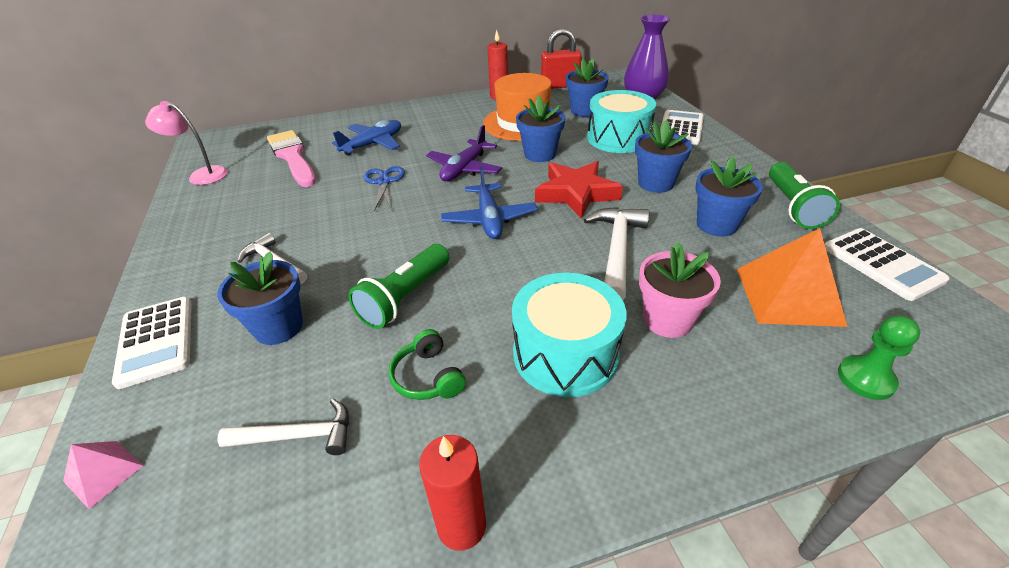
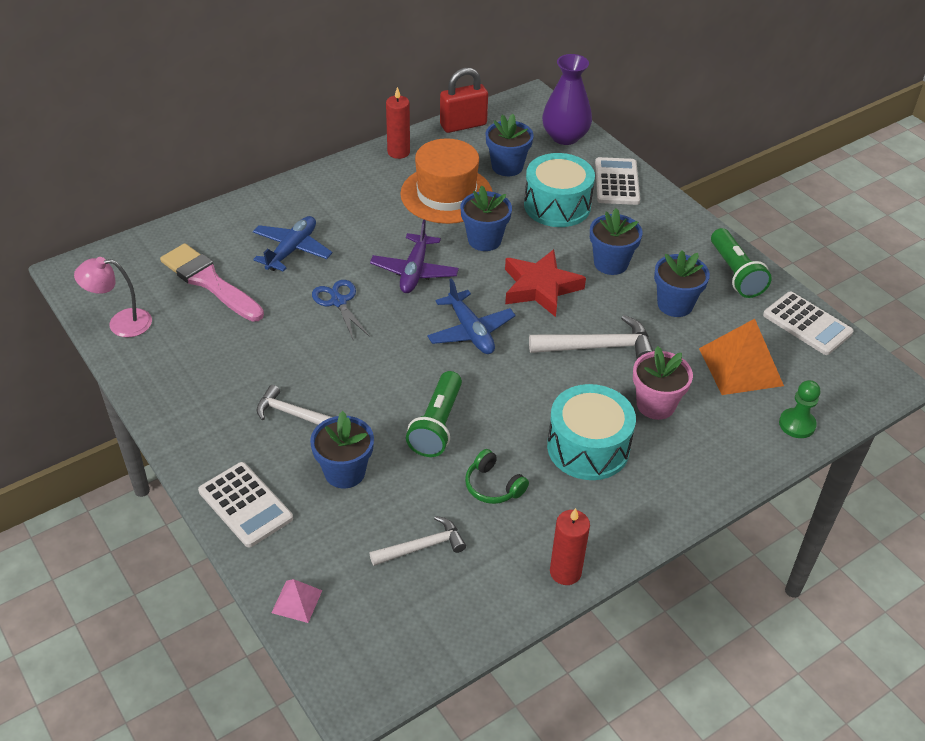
camera: 20 degrees left, 5 degrees up
(616, 251) = (598, 347): white hammer -> white hammer turned 90 degrees clockwise

